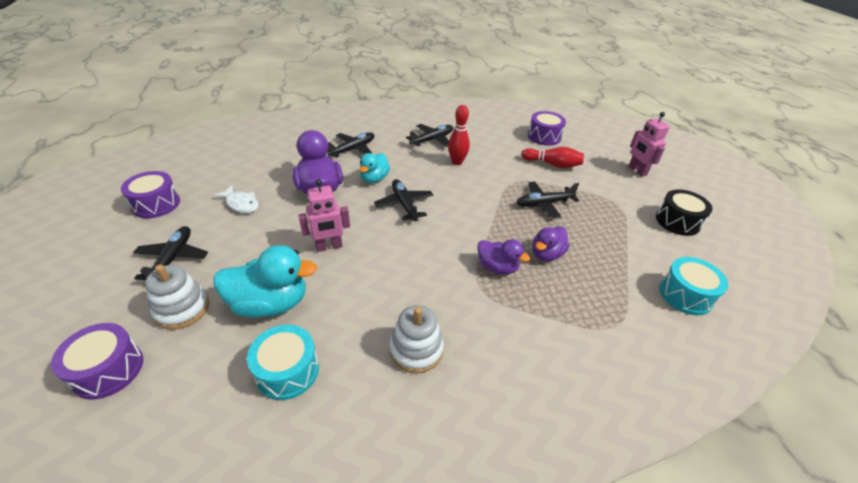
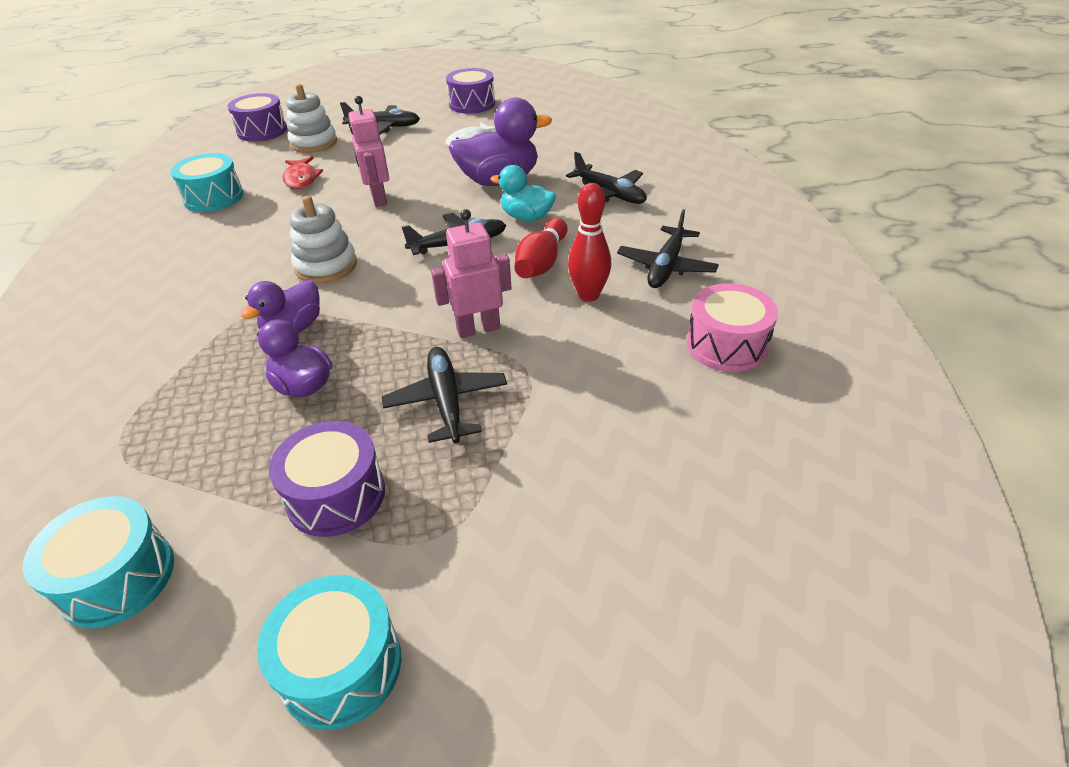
camera: 95 degrees right, 0 degrees up
(270, 303) = (301, 179): turquoise duck -> red fish
(416, 350) = (193, 263): white stacking toy -> white stacking toy (326, 266)
(432, 140) = (666, 266): black plane -> black plane turned 60 degrees clockwise
(491, 133) = (726, 345): none -> pink drum
(544, 137) = (745, 441): purple drum -> purple drum (336, 495)
(552, 164) = (602, 438): red bowling pin -> red bowling pin (542, 262)
(637, 171) = (598, 641): pink robot -> pink robot (478, 329)
(677, 221) = (341, 666): black drum -> turquoise drum

